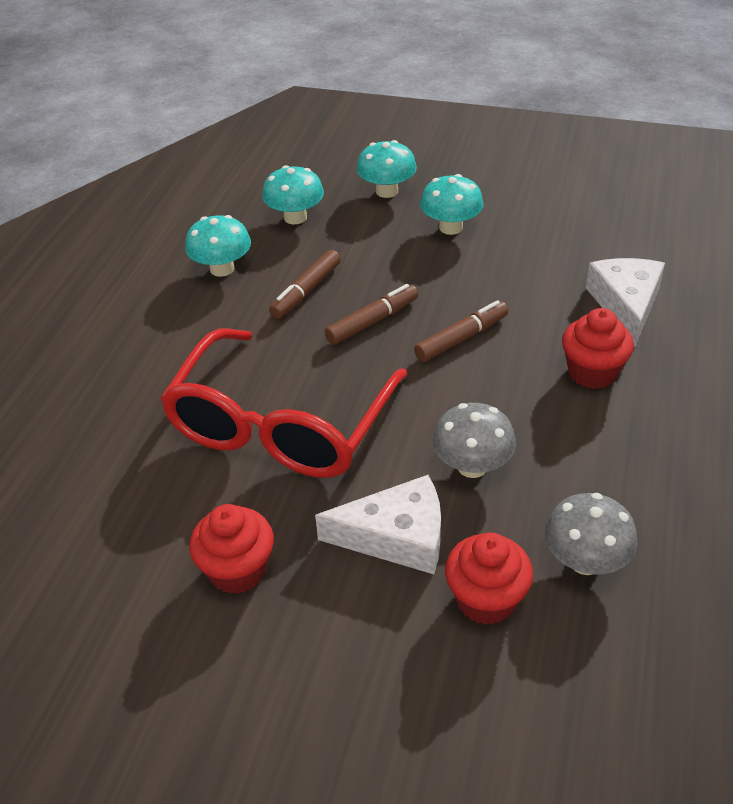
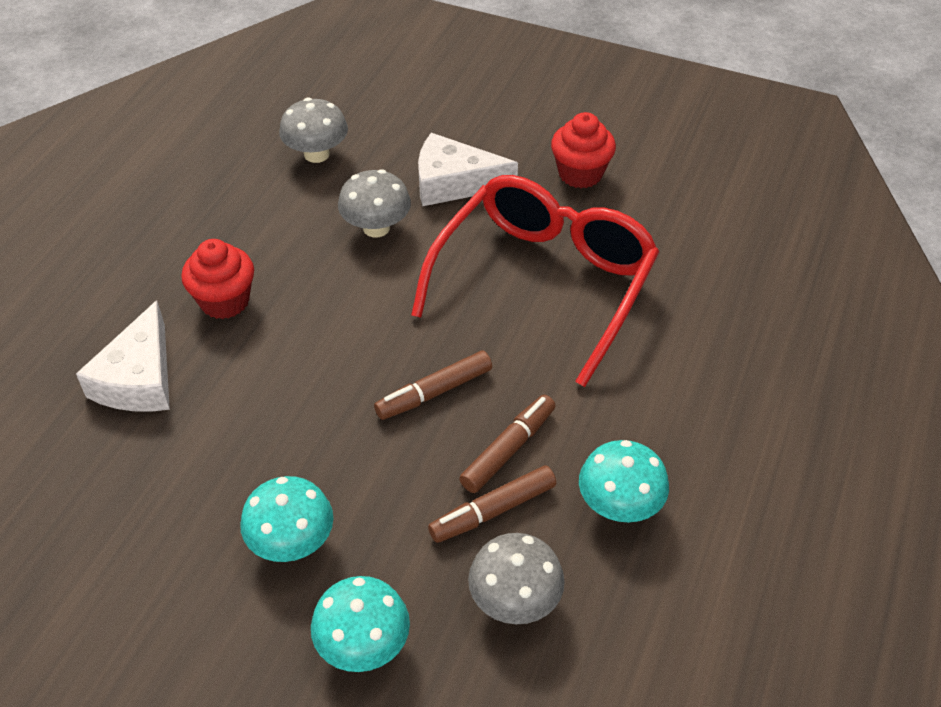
camera: 175 degrees left, 5 degrees up
(295, 217) = (515, 600): turquoise mushroom -> grey mushroom
(461, 338) = (341, 357): brown marker -> brown marker (493, 511)
(486, 600) = (399, 139): red cupcake -> none

